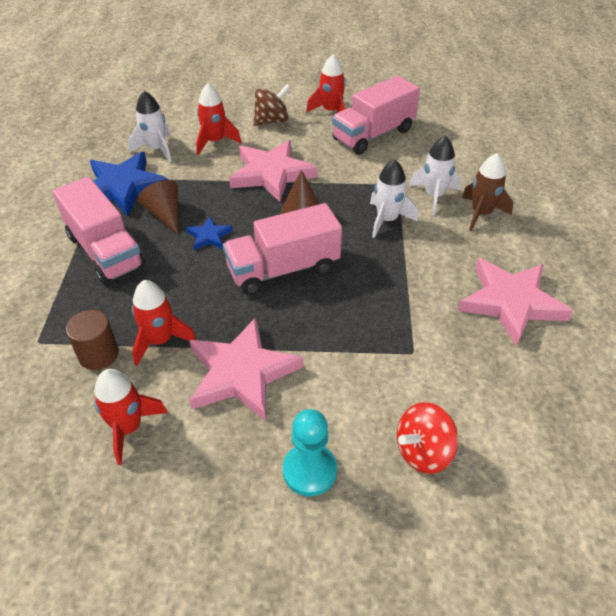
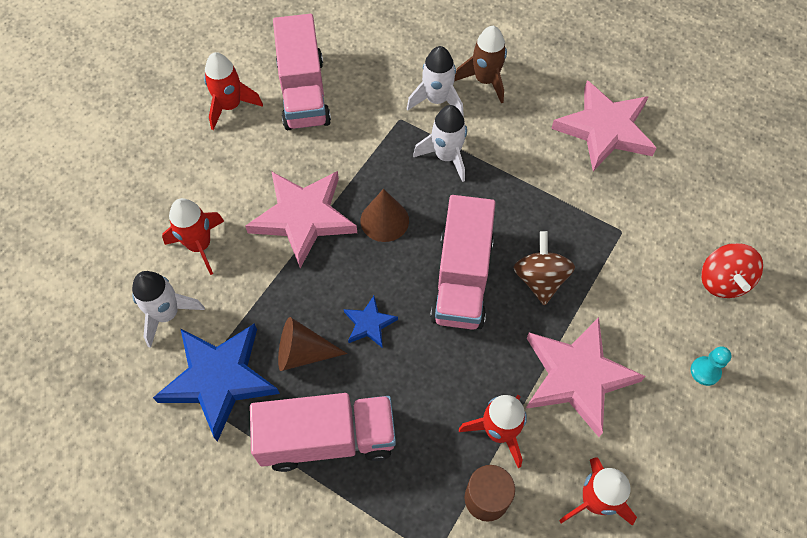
camera: 60 degrees left, 15 degrees up
(271, 121) = (203, 170): brown spinning top -> brown spinning top (540, 279)
(309, 470) = (705, 371): turquoise pawn -> turquoise pawn, size x0.60

